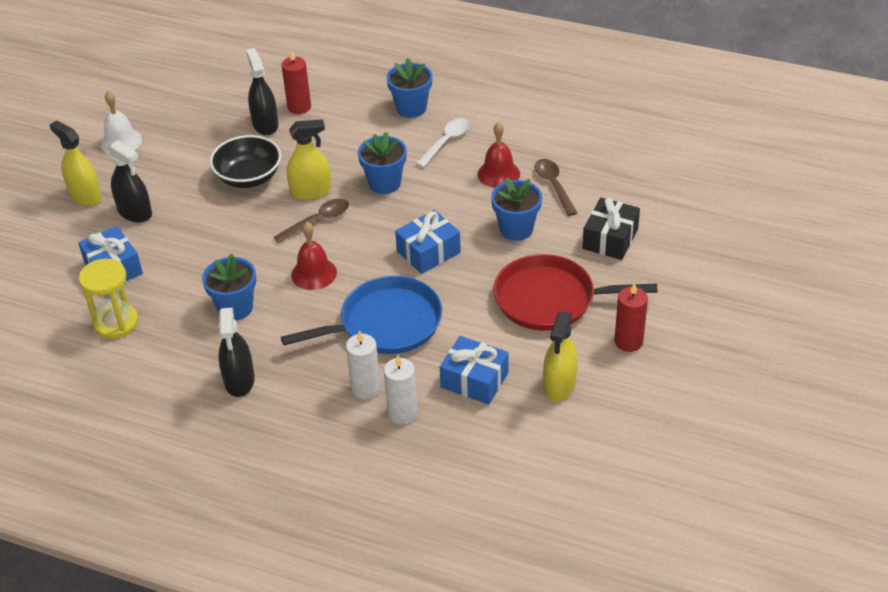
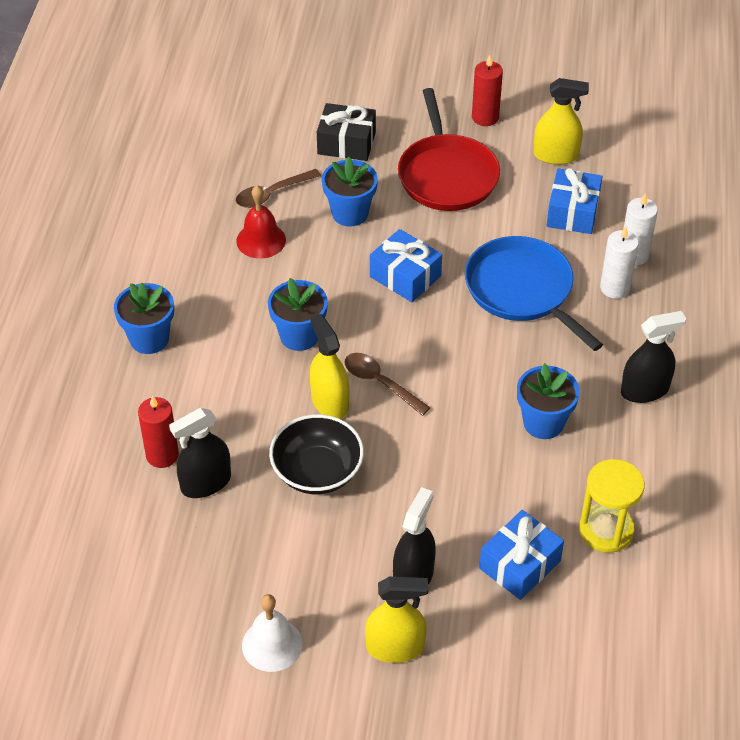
camera: 105 degrees left, 5 degrees up
(85, 196) = (395, 647): yellow spray bottle -> yellow spray bottle turned 120 degrees counterclockwise
(314, 273) = (468, 366): red bell -> none
(446, 142) = (211, 294): white spoon -> none

